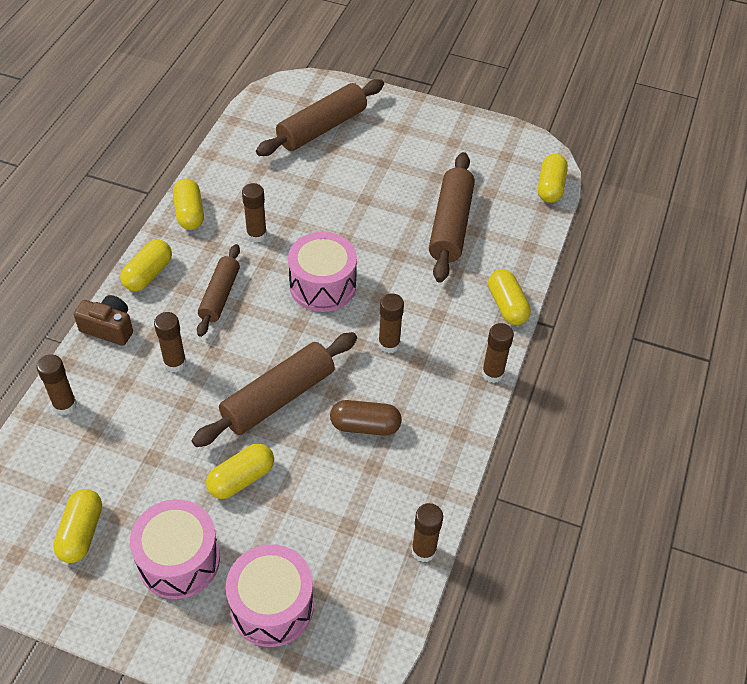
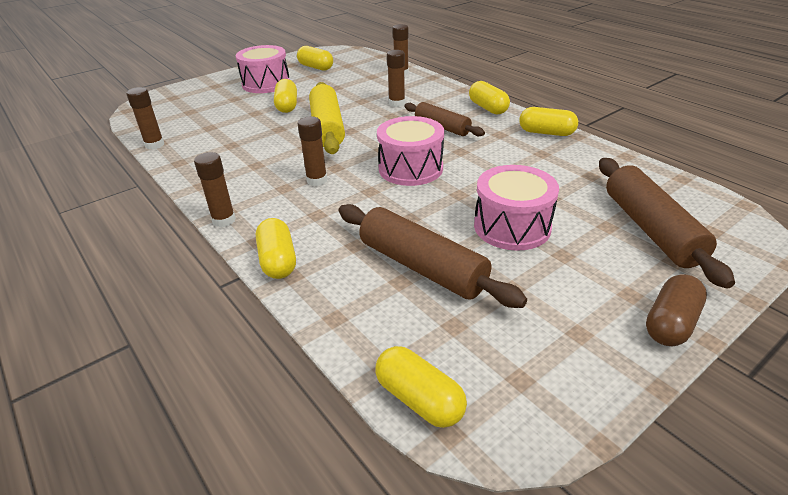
camera: 125 degrees right, 15 degrees down
(109, 328) = (448, 90): brown camera -> none
(256, 235) = (497, 154): brown glue stick -> none
(272, 606) = (205, 99): pink drum -> pink drum (512, 226)
(278, 397) = (327, 127): brown rolling pin -> yellow rolling pin
(365, 426) = (263, 150): brown capsule -> brown capsule (670, 323)
(507, 306) = (278, 260): yellow capsule -> yellow capsule turned 60 degrees clockwise

